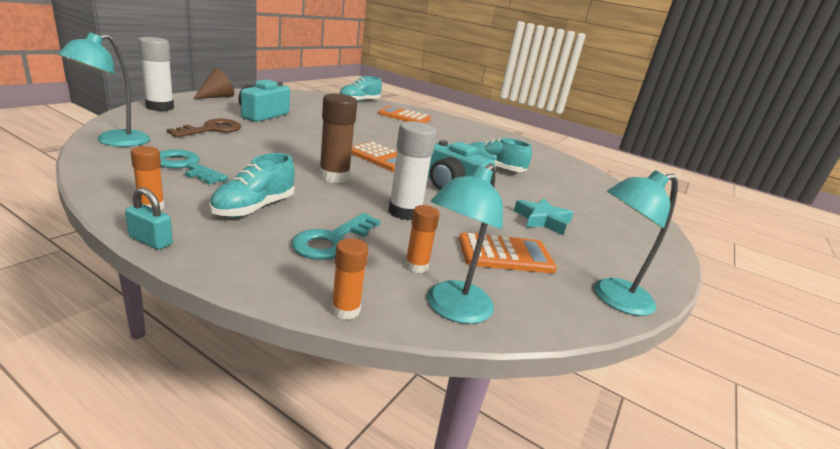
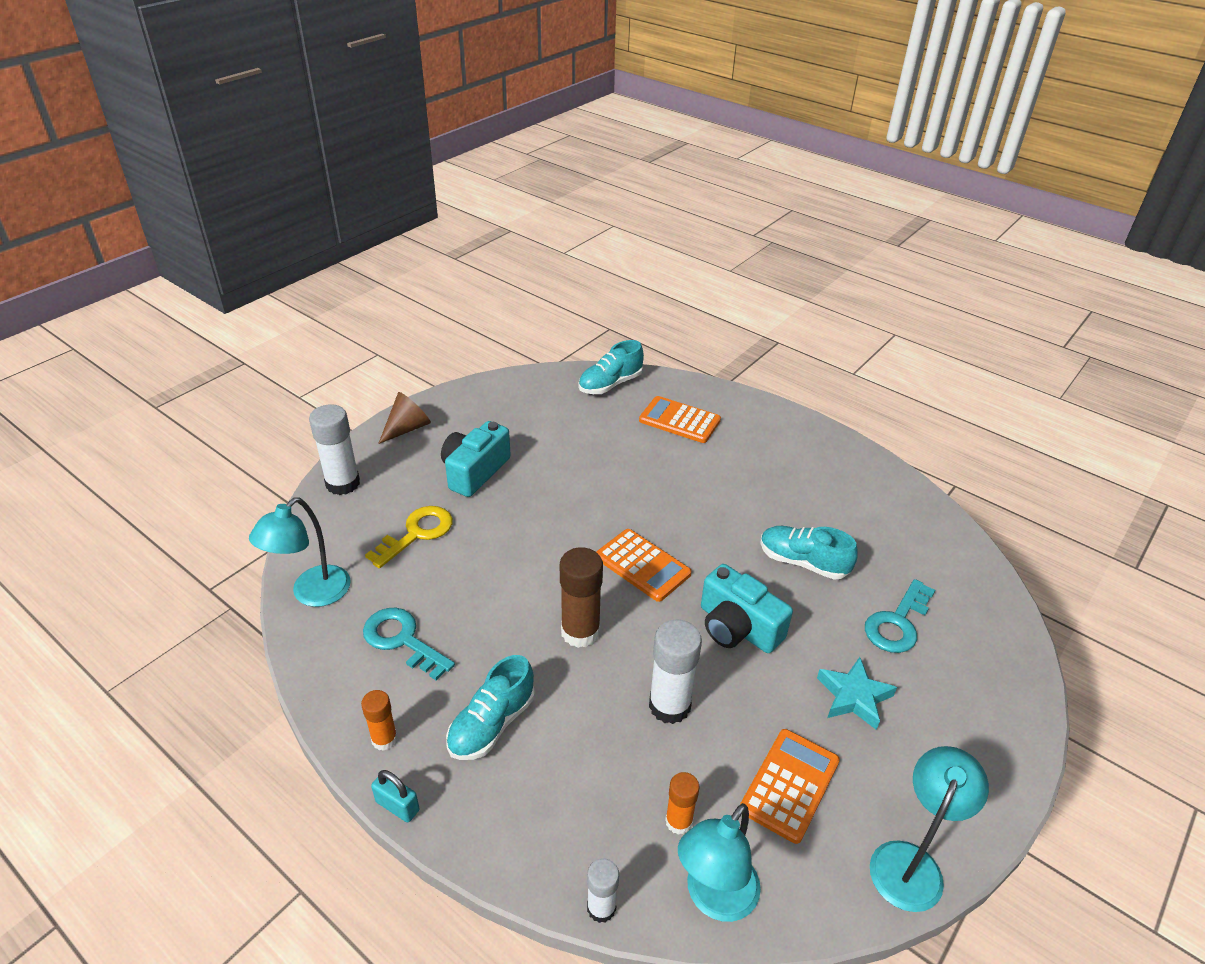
camera: 10 degrees right, 15 degrees up
(212, 129) = (417, 533): brown key -> yellow key
(332, 240) = (583, 781): turquoise key -> turquoise key (897, 623)
(345, 310) = (601, 908): orange glue stick -> white glue stick
(505, 254) = (789, 785): orange calculator -> orange calculator turned 60 degrees counterclockwise
(613, 298) = (911, 862): turquoise lamp -> turquoise lamp turned 135 degrees clockwise

